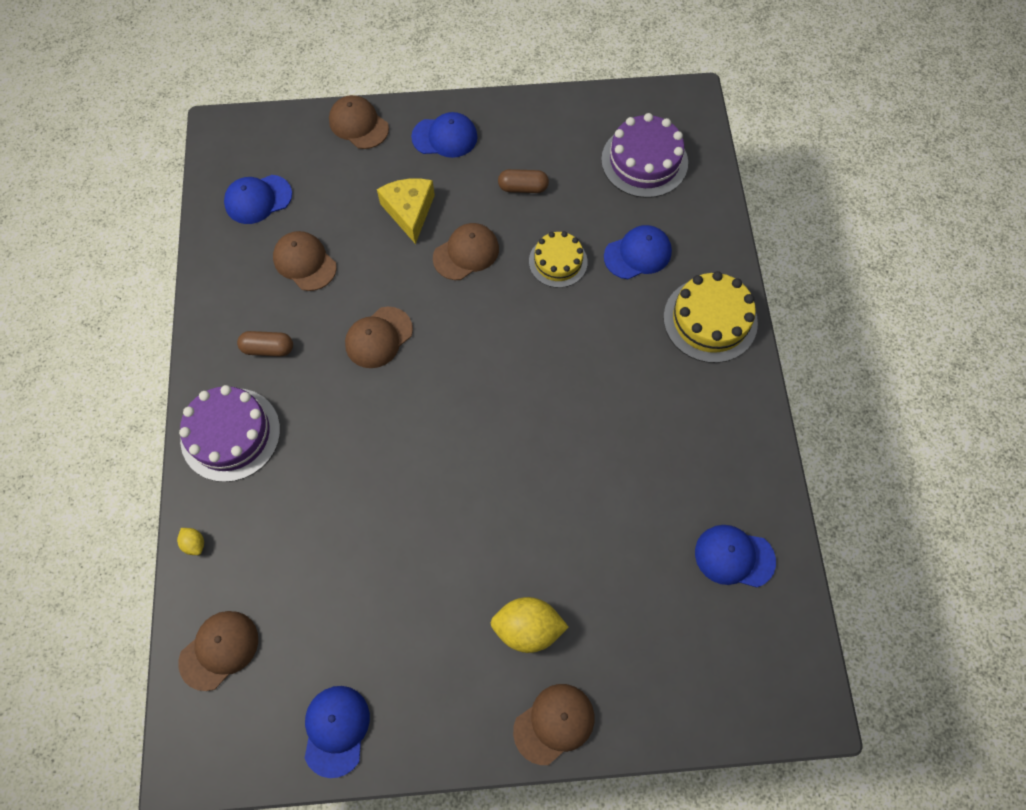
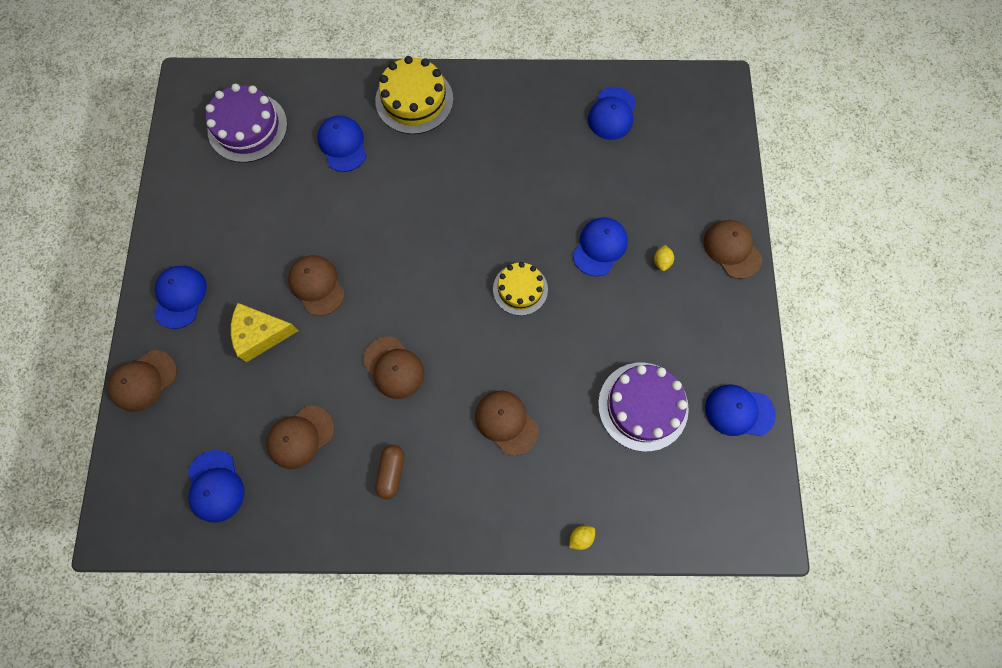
camera: 85 degrees left, 5 degrees up
(219, 650) = (675, 510): brown cap -> brown cap (506, 422)
(230, 434) = (477, 507): purple cake -> purple cake (643, 406)
(523, 187) = (254, 231): brown capsule -> none
(528, 628) = (661, 262): yellow lemon -> yellow lemon, size x0.47
(540, 549) = (600, 247): none -> blue cap
(558, 261) = (339, 208): yellow cake -> yellow cake (520, 289)

